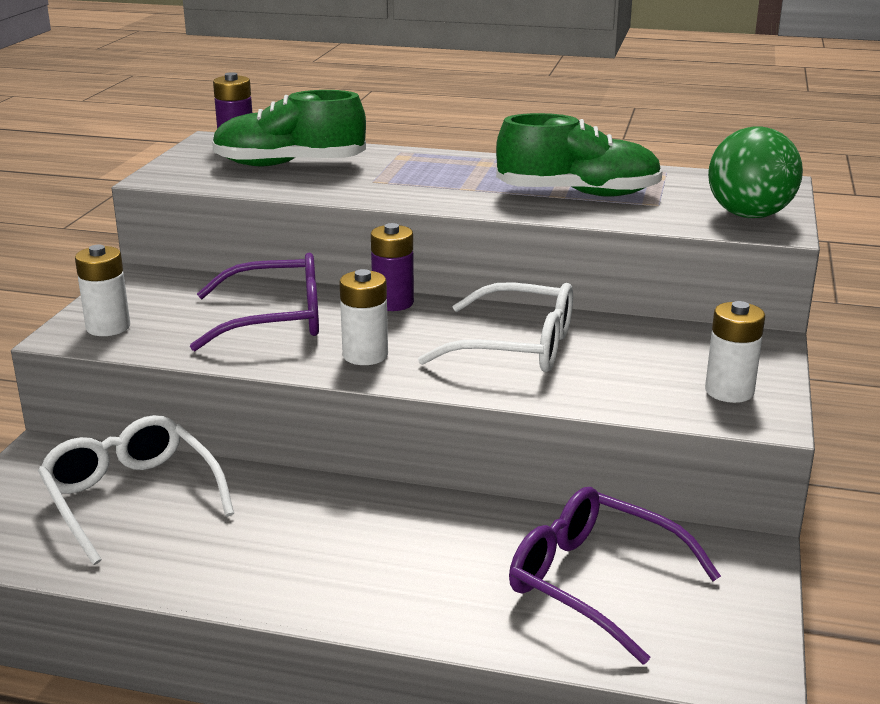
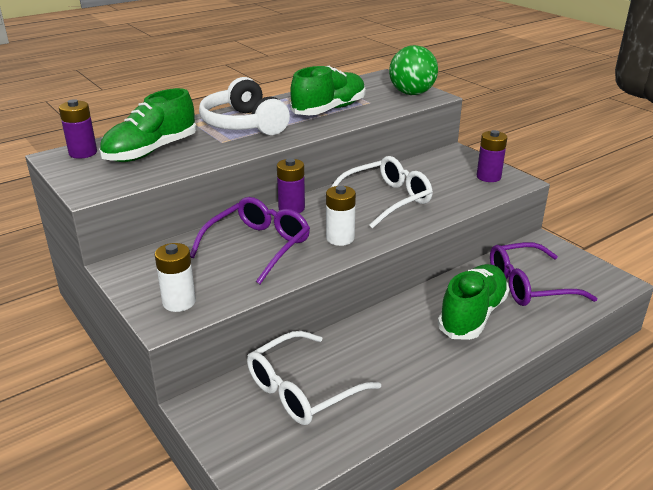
camera: 50 degrees left, 5 degrees up
(131, 498) = (302, 389): white glasses -> white glasses turned 45 degrees counterclockwise
(440, 173) = (244, 124): none -> white headphones
(441, 559) = (472, 315): none -> green shoe
(729, 391) = (488, 177): white battery -> purple battery

